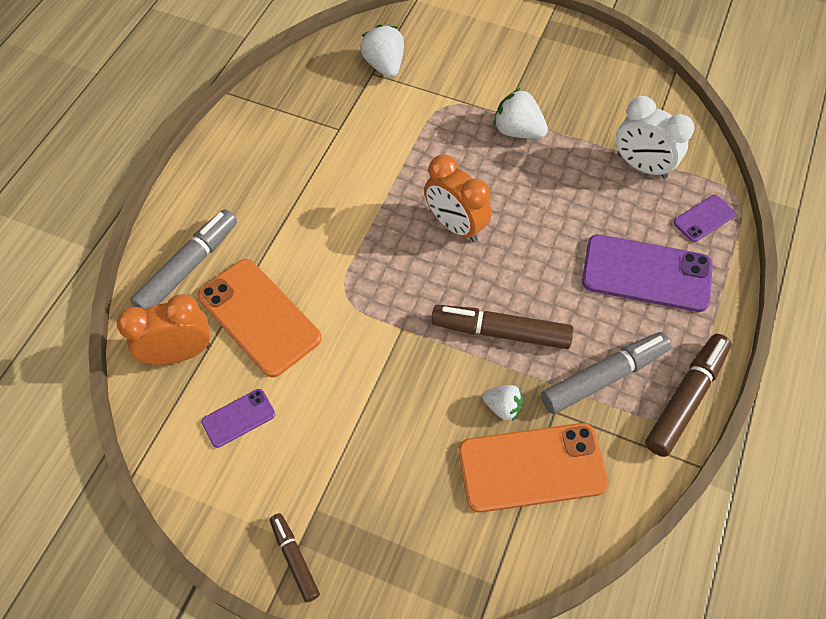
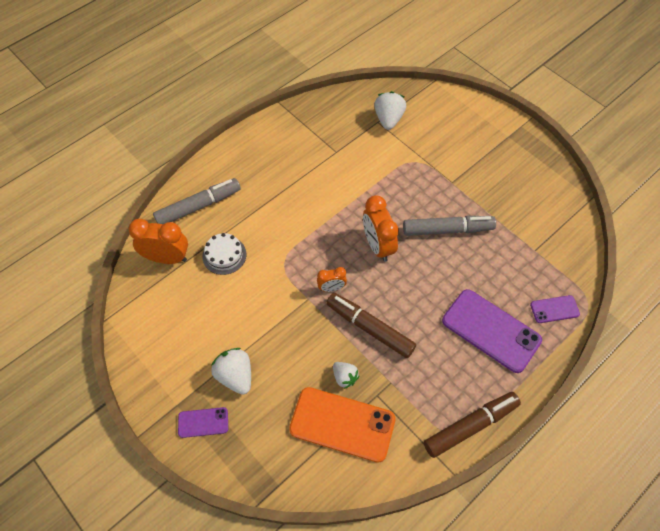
camera: 25 degrees right, 0 degrees up
(238, 418) = (181, 313): purple phone -> purple phone (203, 422)
(259, 317) = (224, 255): orange phone -> white cake
(294, 559) = (169, 413): brown marker -> none
(425, 302) = (331, 288): none -> orange clock
(517, 131) = (455, 197): white strawberry -> white strawberry (235, 376)
(603, 377) = (421, 387): grey marker -> grey marker (447, 230)
(641, 166) = (530, 255): white clock -> none

